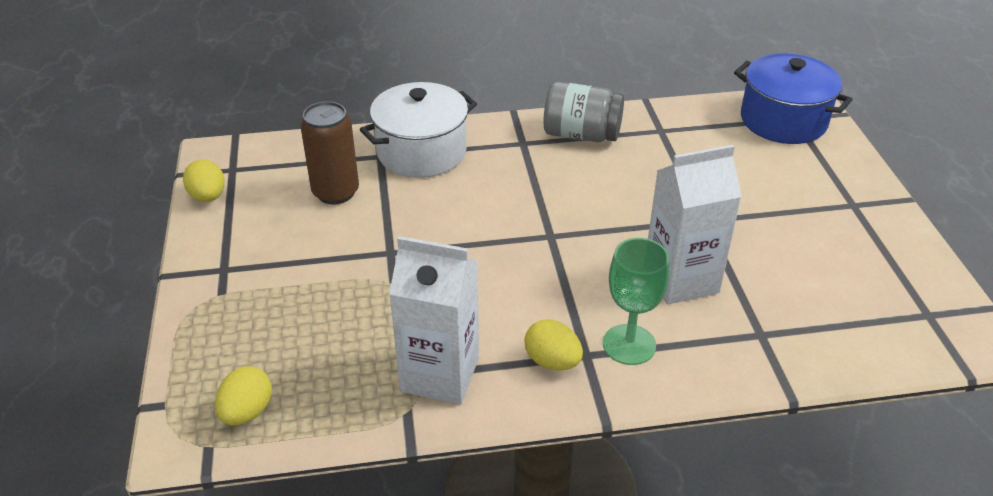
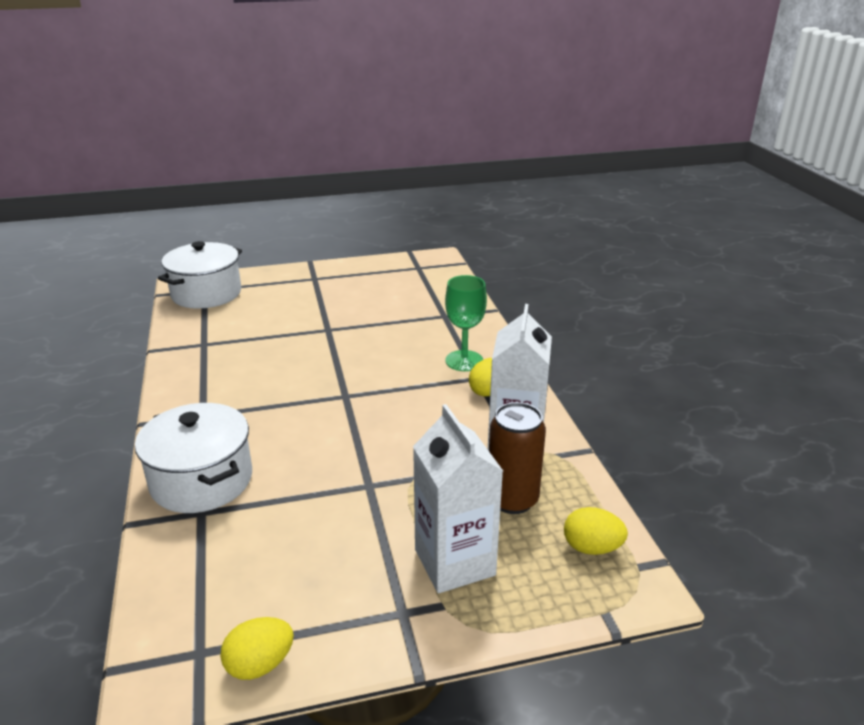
camera: 95 degrees left, 10 degrees down
(335, 192) = (266, 539): brown can -> brown can (512, 499)
(581, 134) = (198, 382): grey jar -> none
(681, 279) = (395, 340): white carton -> white carton (454, 562)
(783, 120) = (206, 293): blue pot -> white pot

